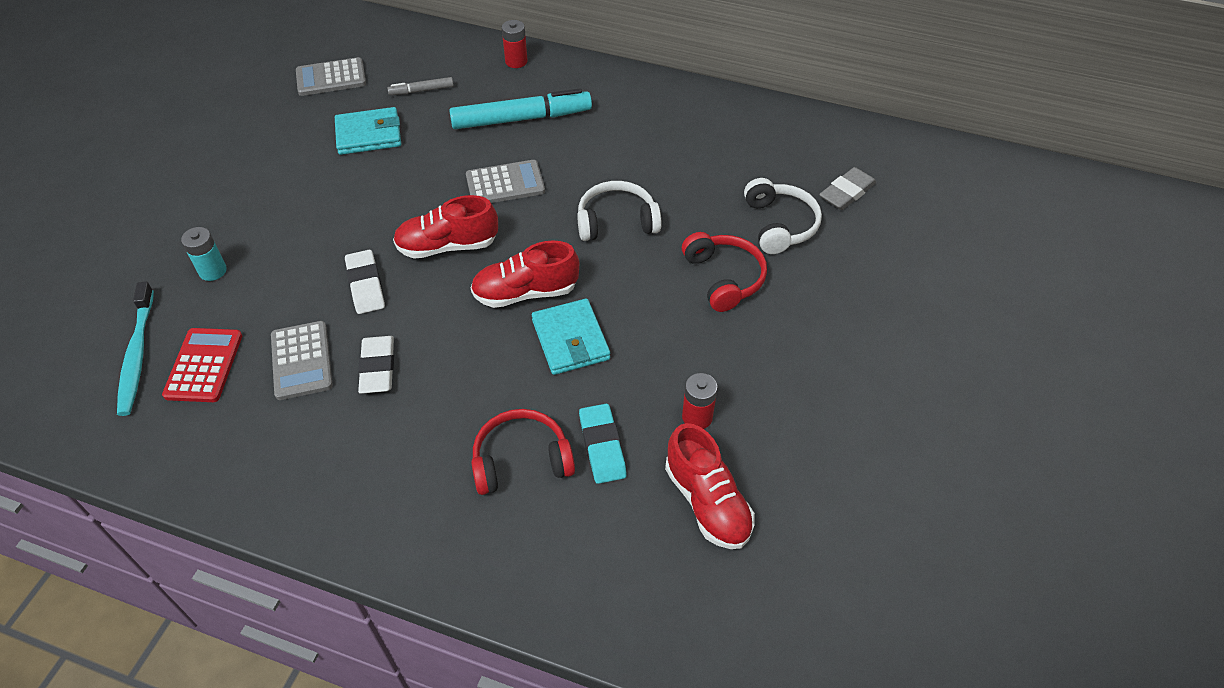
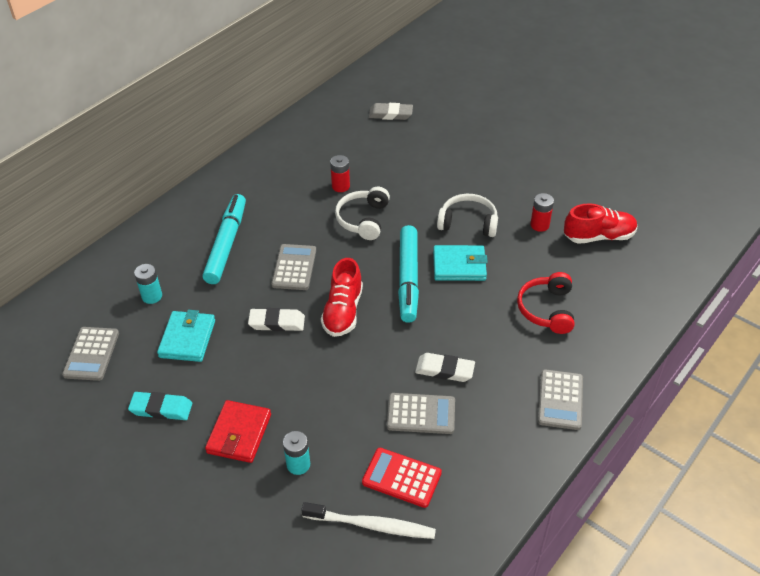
camera: 70 degrees left, 5 degrees down
(137, 354) = (371, 525): turquoise toothbrush -> white toothbrush
(247, 213) = (239, 434): none -> red wallet
(354, 508) = (560, 400): none -> grey calculator
(365, 285) = (361, 365): white eraser -> white eraser (277, 322)
(421, 90) = (152, 296): grey marker -> turquoise battery
(516, 61) = (154, 233): red battery -> red battery (340, 186)
(525, 292) = (408, 279): red shoe -> turquoise marker
(602, 446) = (548, 270): turquoise eraser -> turquoise eraser (161, 409)
(723, 278) = (437, 185): red headphones -> none
(779, 225) = (403, 149): white headphones -> white headphones (468, 223)
(847, 192) = (390, 114): grey eraser -> grey eraser turned 60 degrees counterclockwise

